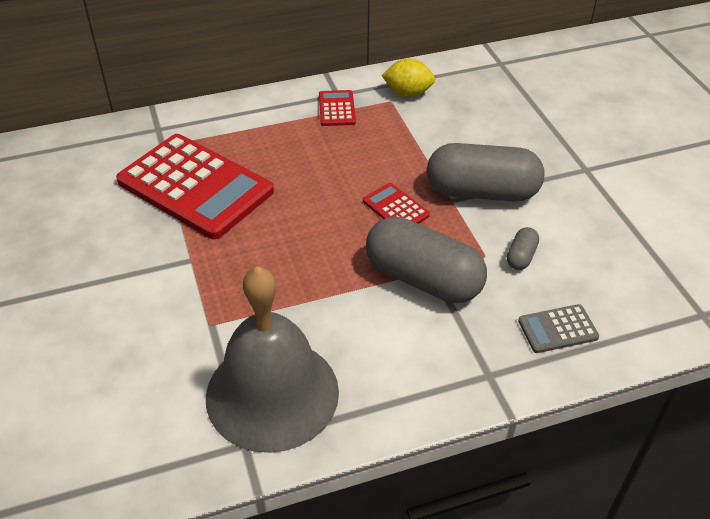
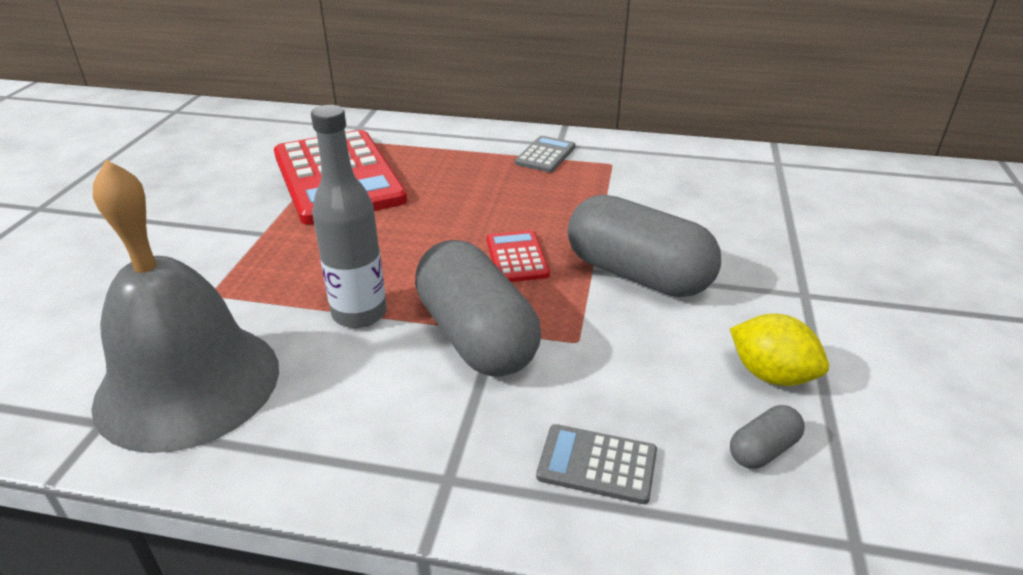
camera: 30 degrees right, 10 degrees down
(333, 295) = (359, 314): none -> grey bottle
(336, 109) = (545, 155): red calculator -> grey calculator
(407, 93) = (638, 161): yellow lemon -> yellow lemon (771, 375)
(521, 256) = (625, 358): grey capsule -> grey capsule (763, 450)

